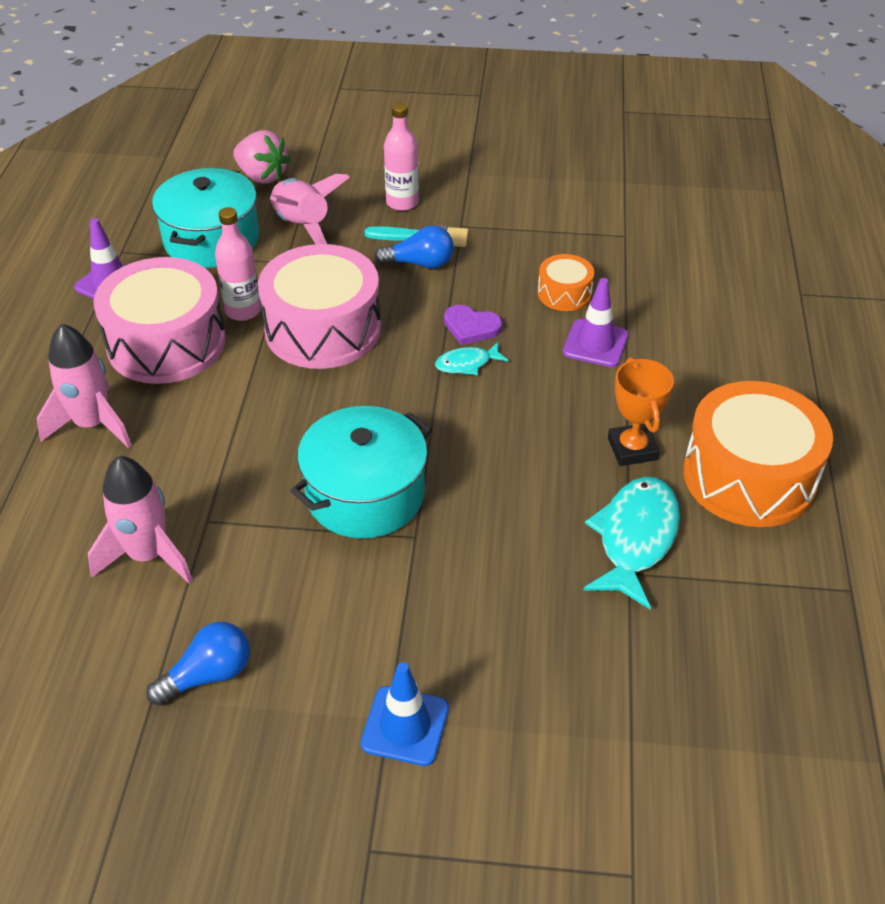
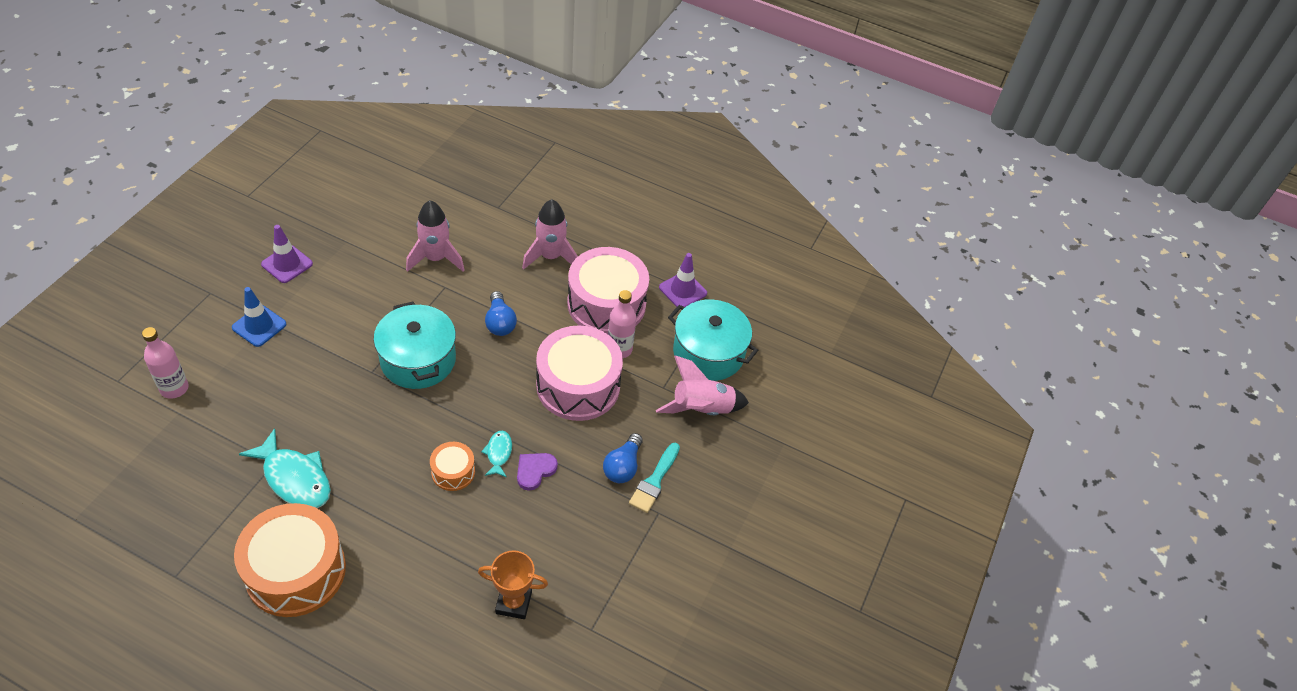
camera: 105 degrees right, 5 degrees up
(208, 675) = (344, 263): blue light bulb -> blue light bulb (500, 322)
(262, 176) = (780, 404): pink strawberry -> none
(402, 203) = (707, 483): pink bottle -> pink bottle (174, 388)
(564, 293) = (540, 547): orange drum -> orange drum (453, 472)
(595, 344) = (474, 541): purple traffic cone -> purple traffic cone (287, 264)
(632, 449) = (363, 513): orange trophy -> orange trophy (513, 602)

